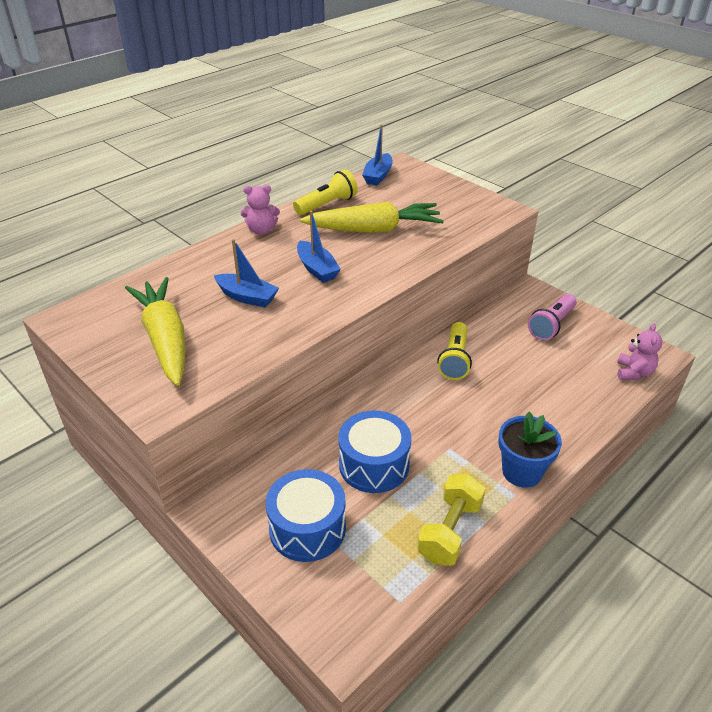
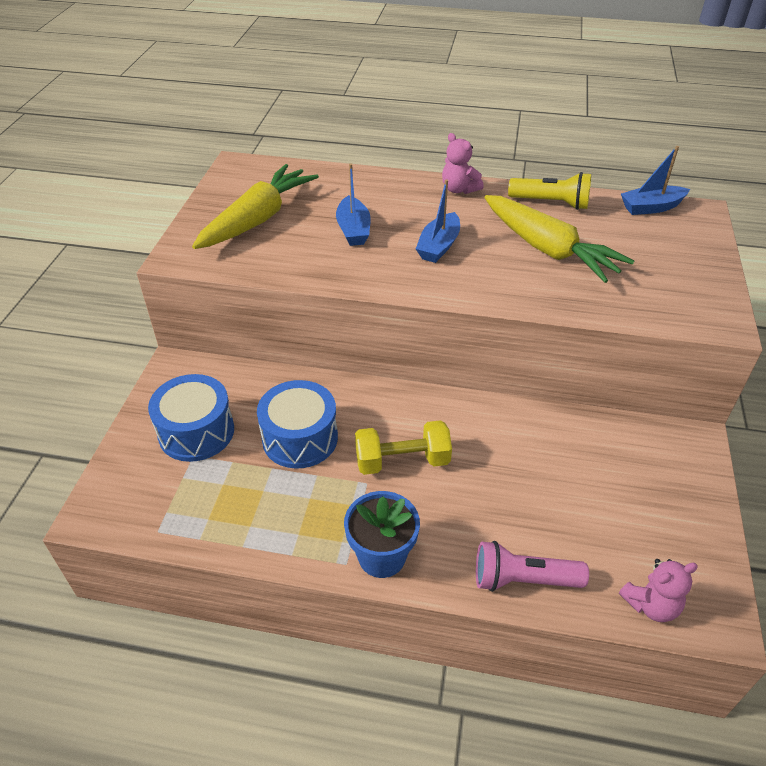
camera: 55 degrees right, 5 degrees up
(450, 531) = (260, 531): yellow dumbbell -> yellow dumbbell (402, 461)
(455, 360) = (499, 429): yellow flashlight -> none
(551, 325) = (650, 486): pink flashlight -> pink flashlight (523, 579)

